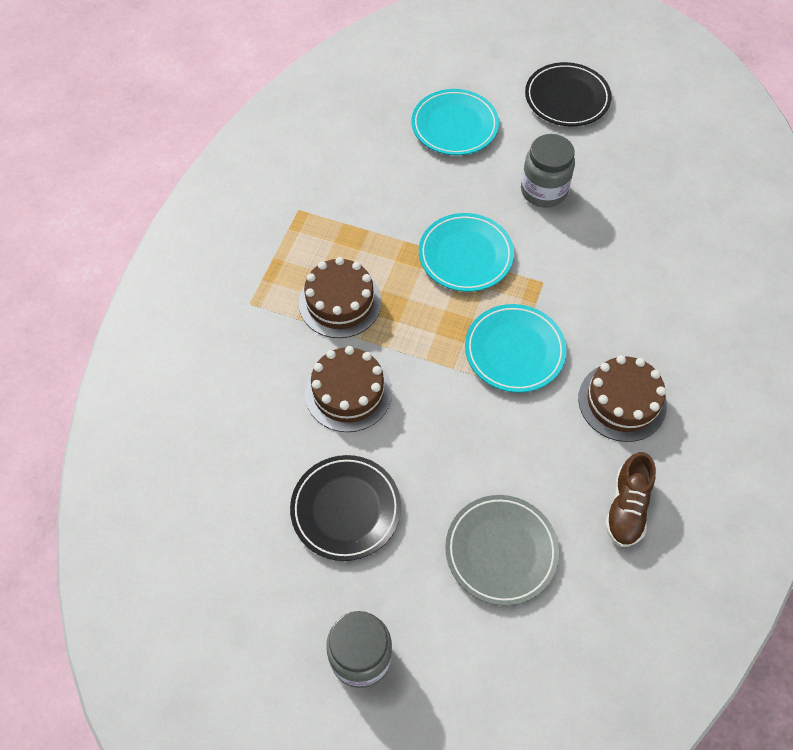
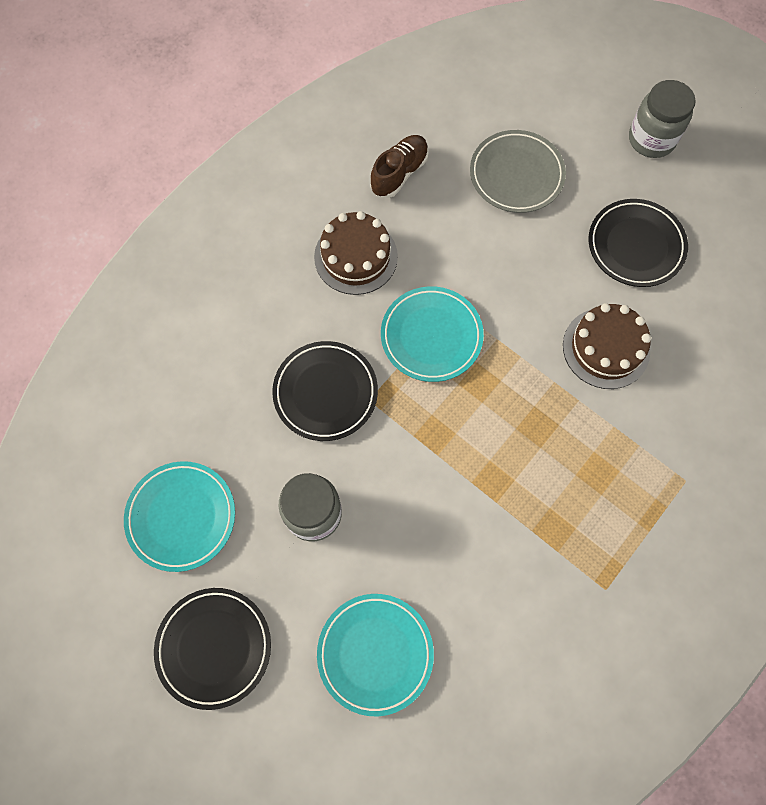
camera: 160 degrees left, 10 degrees up
(340, 302) = (589, 448): brown cake -> none
(465, 255) = (436, 459): turquoise plate -> turquoise plate (181, 517)
(582, 276) = (325, 392): none -> black plate

